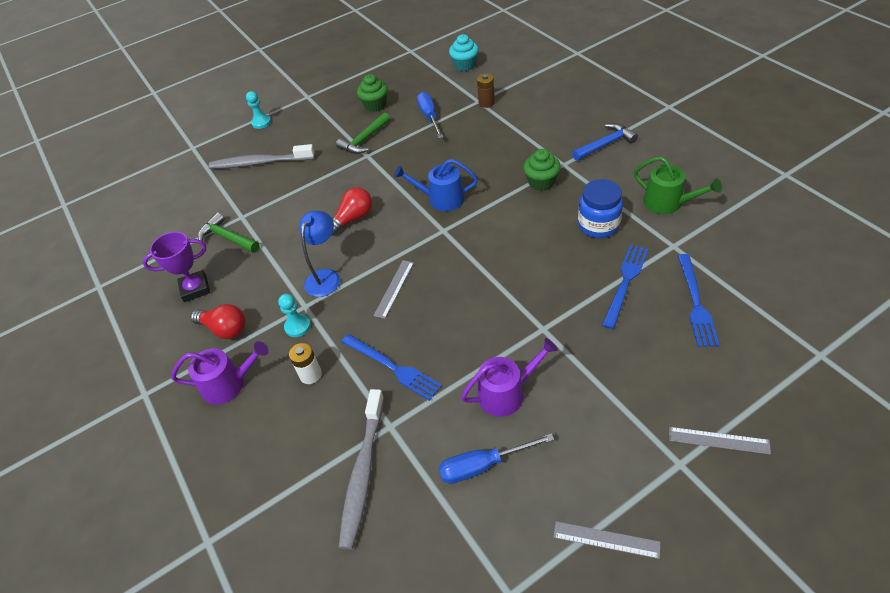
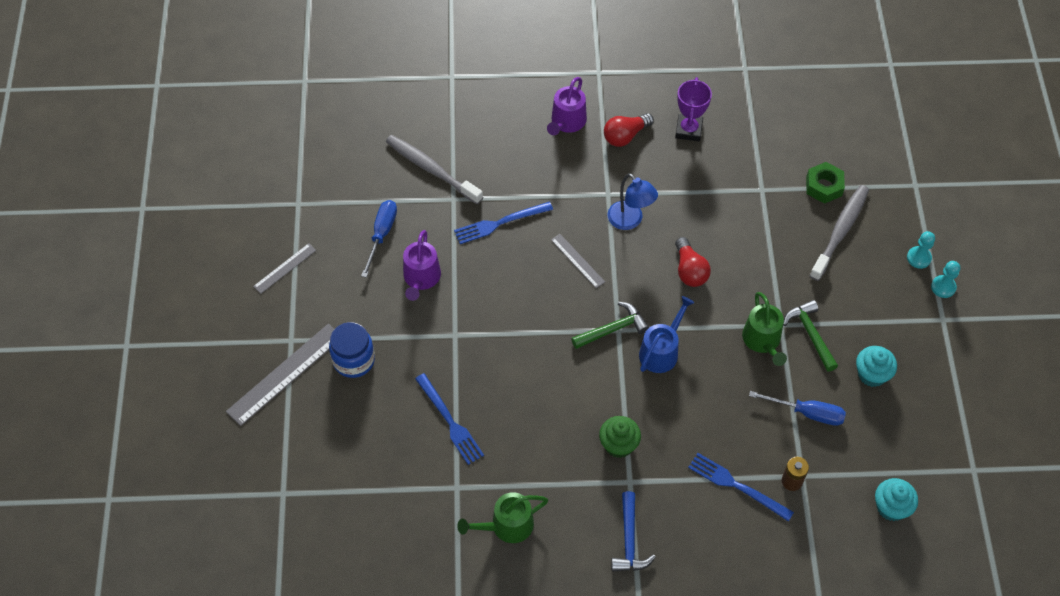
camera: 115 degrees right, 10 degrees up
(219, 187) = (824, 186): none -> green nut
(228, 237) = (739, 170): green hammer -> green hammer (613, 329)
(297, 326) = (589, 182): turquoise pawn -> turquoise pawn (943, 287)
(310, 375) = (535, 172): white battery -> none
(375, 105) = (872, 374): green cupcake -> turquoise cupcake
(388, 157) = (763, 341): none -> green watering can
(598, 225) = (526, 450): blue jar -> blue jar (354, 360)
(695, 302) = (391, 453): blue fork -> blue fork (737, 486)
(718, 440) = (285, 374): grey ruler -> grey ruler, size x1.82

